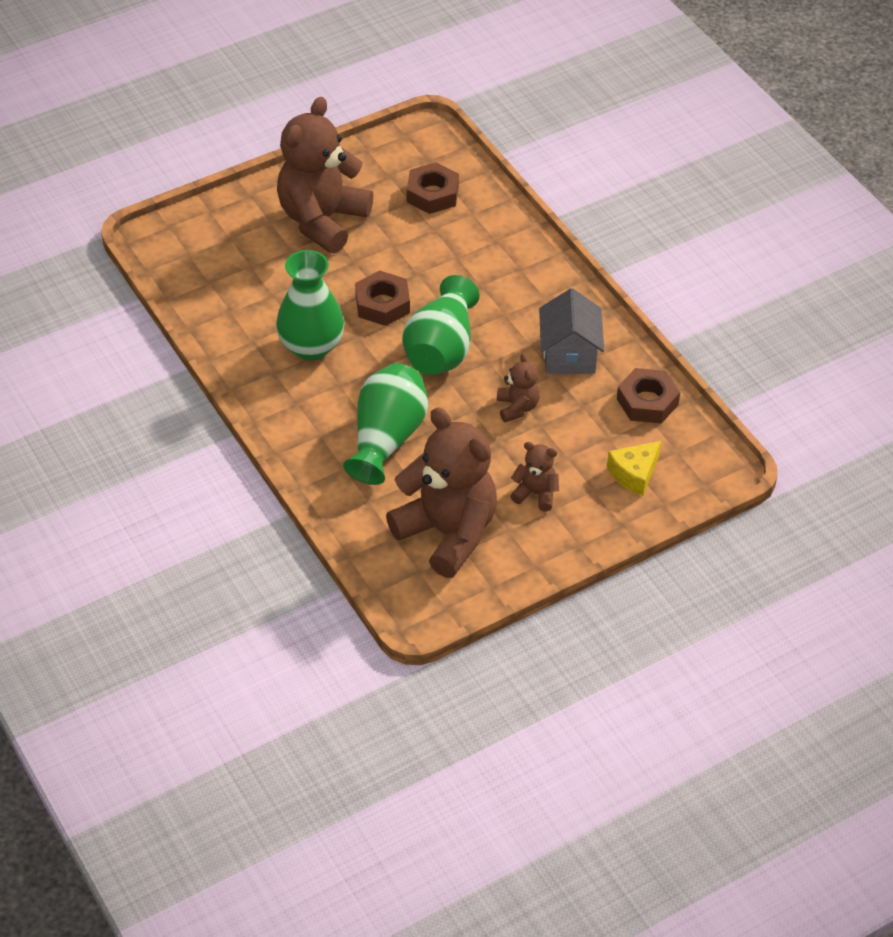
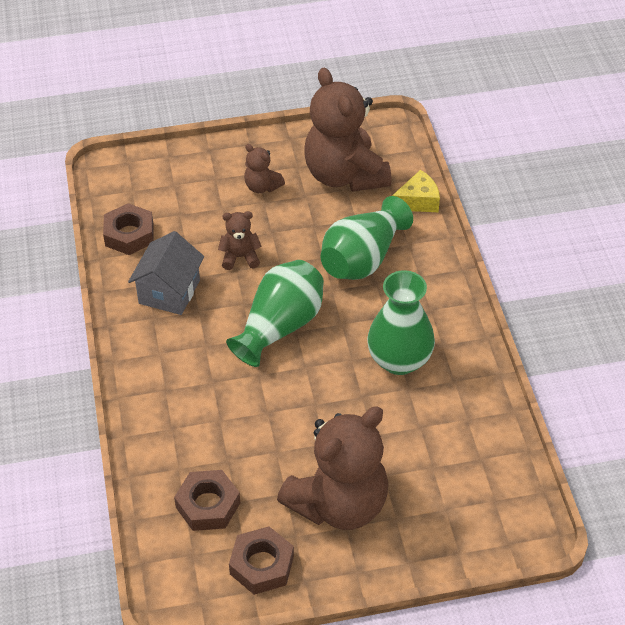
camera: 160 degrees left, 0 degrees up
(382, 304) = (315, 386): brown nut -> brown nut (262, 565)
(517, 407) = (240, 257): brown teddy bear -> brown teddy bear turned 75 degrees clockwise
(634, 474) = (176, 182): yellow cheese -> yellow cheese (418, 201)

